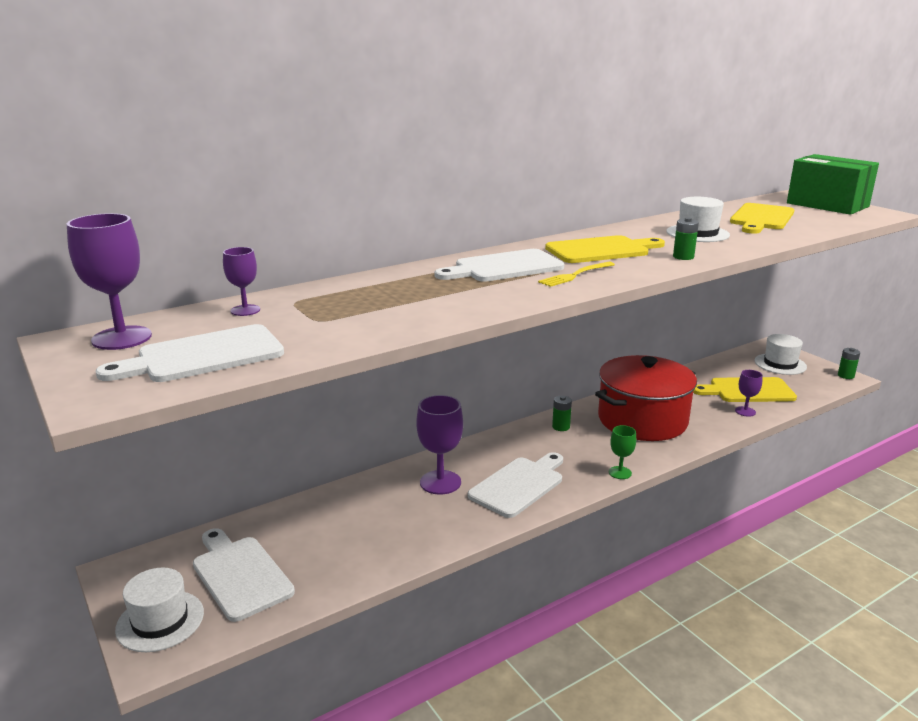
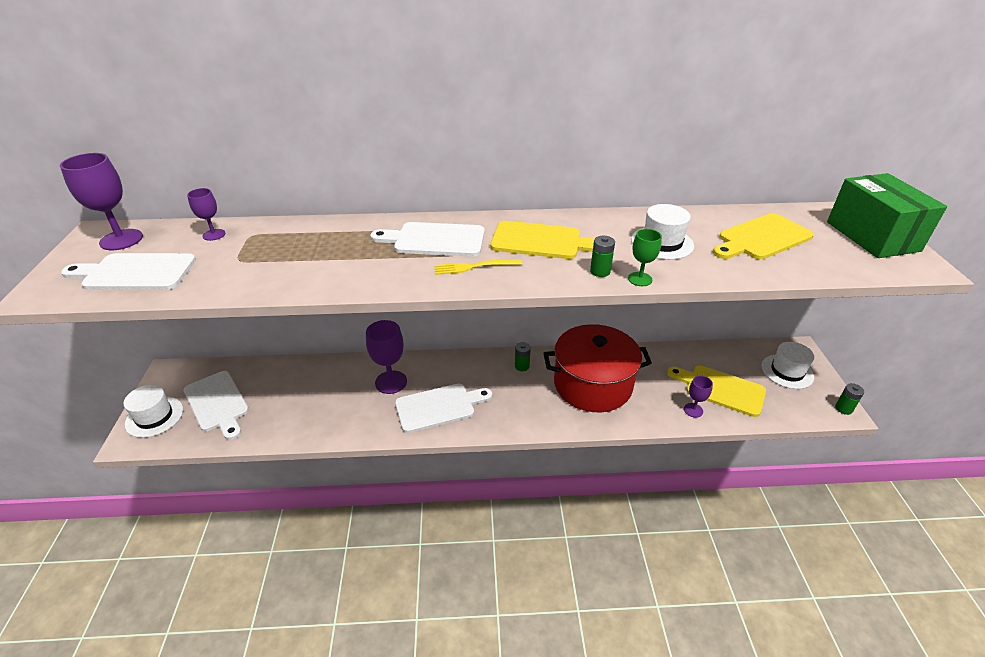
camera: 30 degrees right, 15 degrees up
(240, 574) = (217, 403): white cutting board -> white cutting board turned 150 degrees clockwise
(620, 473) = (521, 427): green goblet -> green goblet (640, 279)

